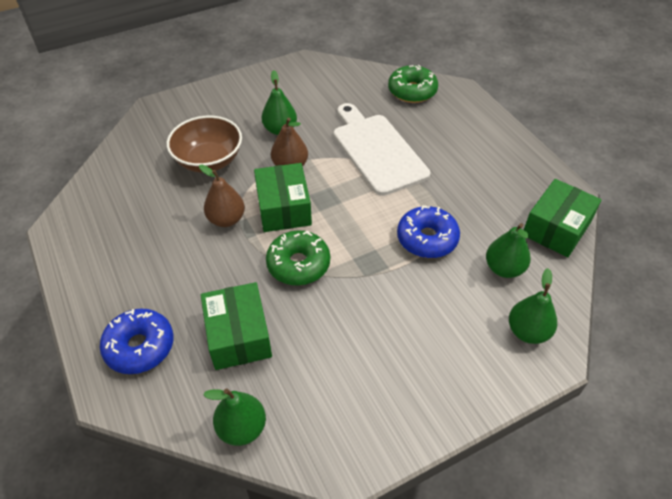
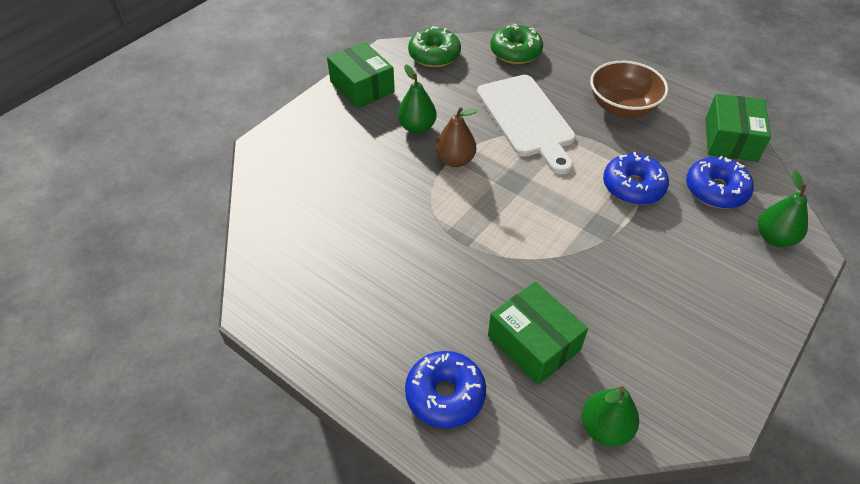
camera: 25 degrees left, 0 degrees up
(209, 160) = (367, 182): brown bowl -> brown bowl (622, 107)
(226, 219) = (433, 235): brown pear -> none
(284, 208) = (481, 204): green box -> green box (362, 87)
(298, 264) = (537, 253): green donut -> green donut (434, 55)
(377, 151) = (527, 119): white cutting board -> white cutting board turned 150 degrees counterclockwise
(504, 269) = (715, 190): green pear -> blue donut

